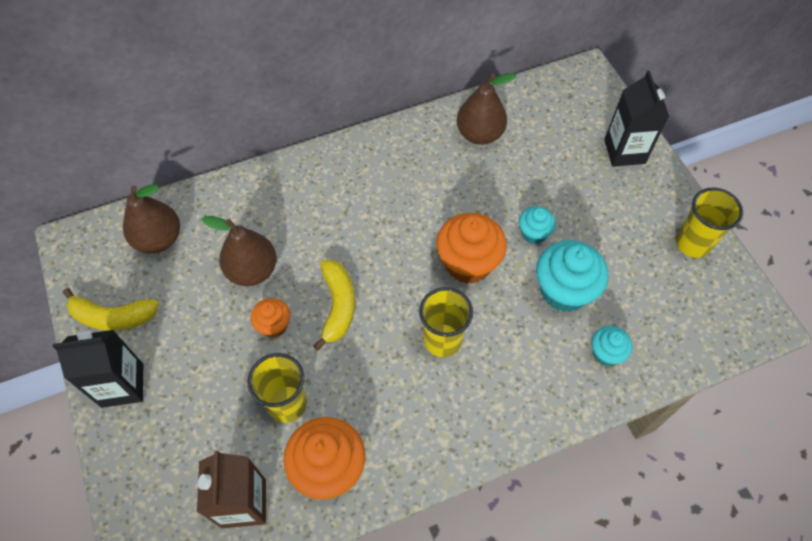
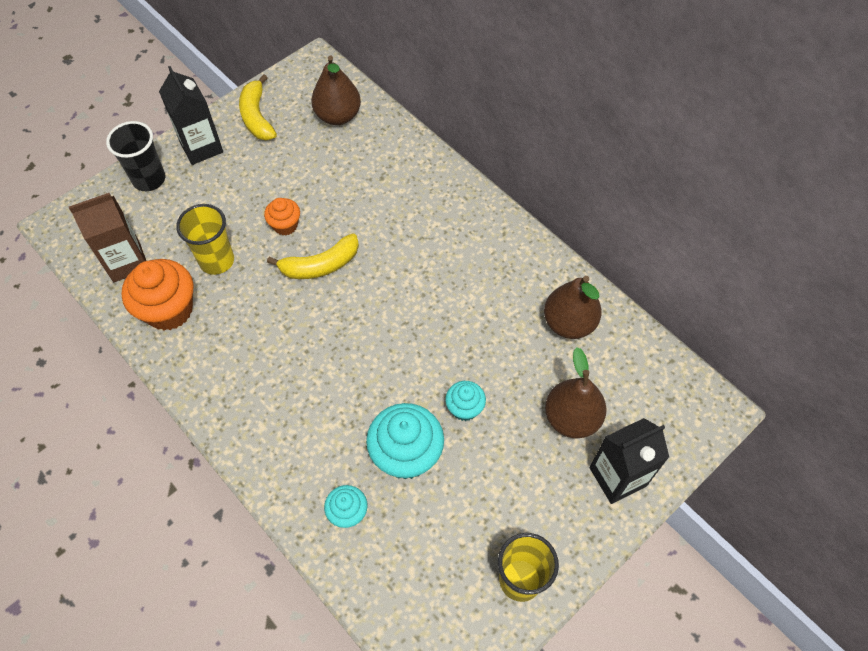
camera: 70 degrees right, 0 degrees up
(137, 454) = (149, 179): none -> black cup
(252, 270) = (332, 190): brown pear -> brown pear (571, 418)
(442, 340) = (313, 360): yellow cup -> none
(468, 263) = (405, 357): orange cupcake -> none

